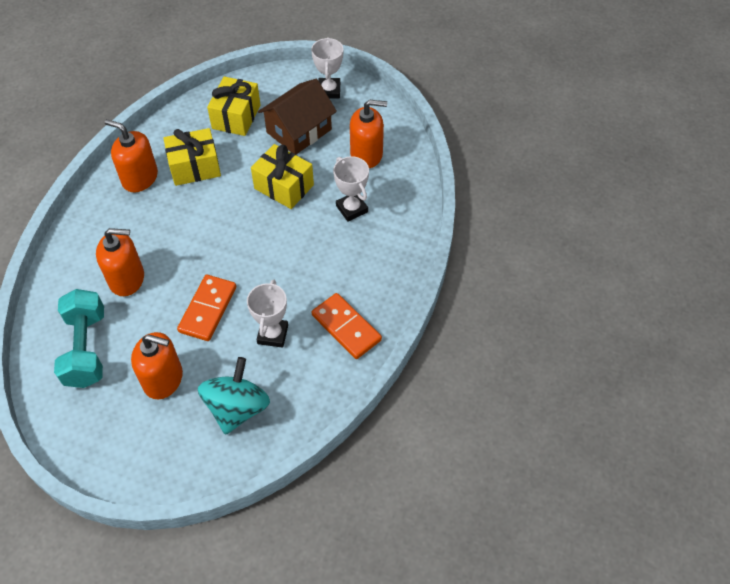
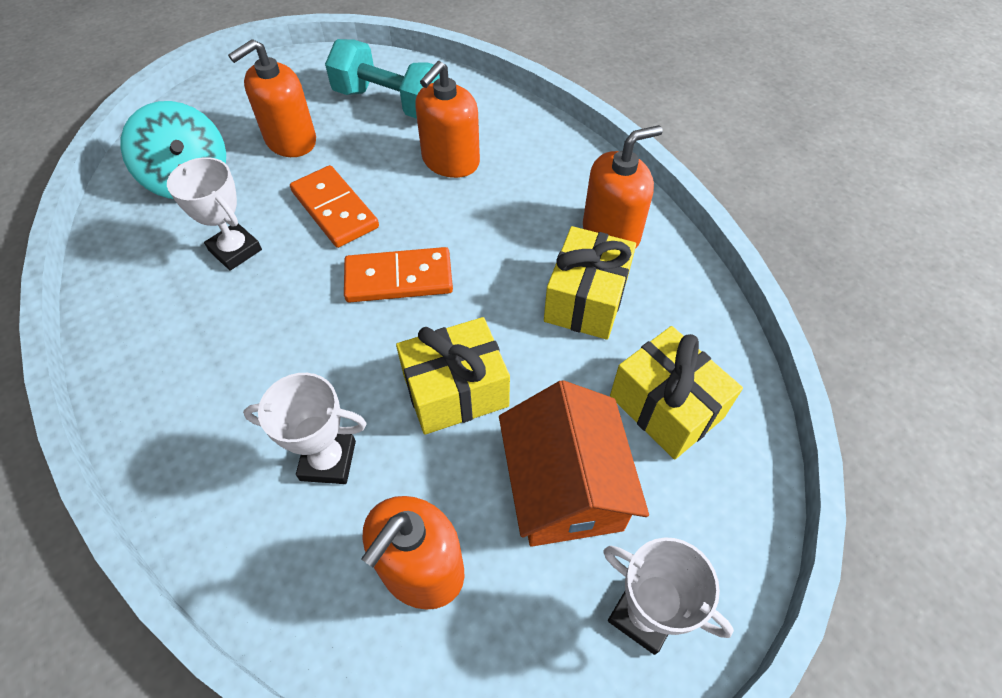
camera: 125 degrees right, 0 degrees up
(299, 131) = (565, 486): brown house -> orange house
(346, 327) = (157, 327): orange domino -> orange domino (399, 278)

